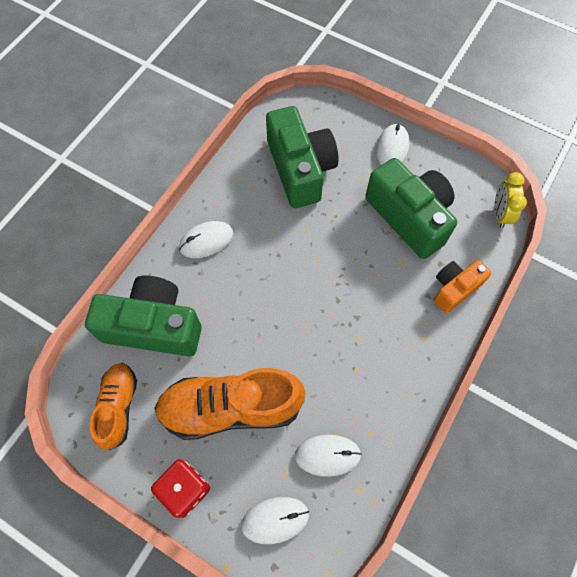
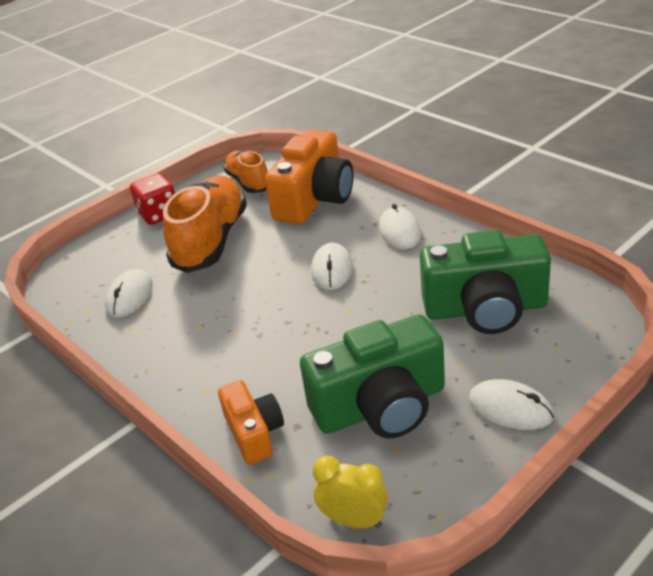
camera: 110 degrees right, 30 degrees down
(118, 407) = (248, 182): orange shoe -> orange shoe turned 135 degrees counterclockwise
(153, 326) = (315, 199): green camera -> orange camera
(275, 520) = (100, 260): white mouse -> white mouse (332, 269)

